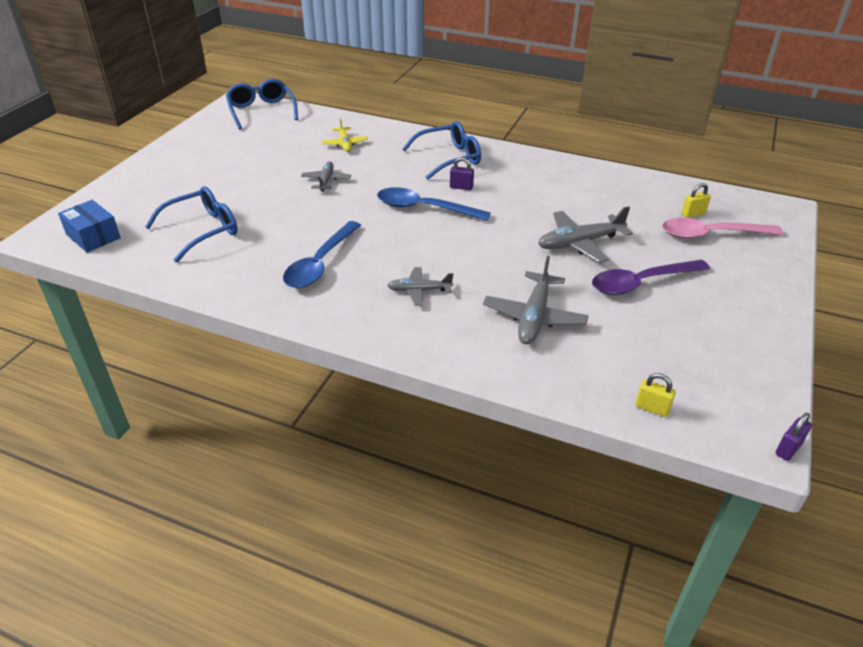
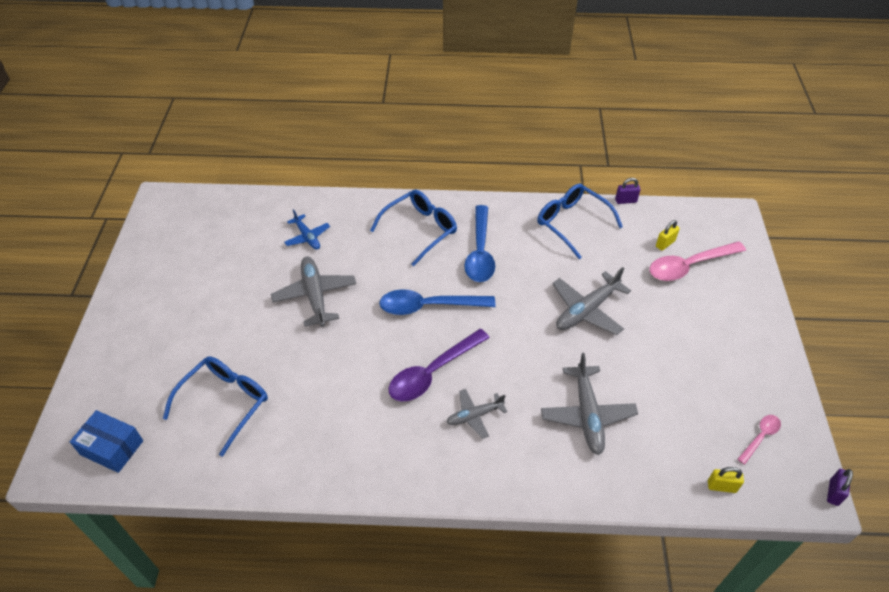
camera: 20 degrees left, 10 degrees up
(261, 111) = (194, 210): blue glasses -> blue glasses (572, 223)
(320, 263) = (366, 410): blue spoon -> blue spoon (480, 252)
(326, 181) = (315, 295): grey plane -> grey plane, size x1.64
(344, 144) = (307, 237): yellow plane -> blue plane
(461, 187) = (450, 267): purple padlock -> purple padlock (625, 201)
(641, 283) = (657, 343): purple spoon -> purple spoon (433, 372)
(720, 381) = (760, 437): none -> pink spoon

